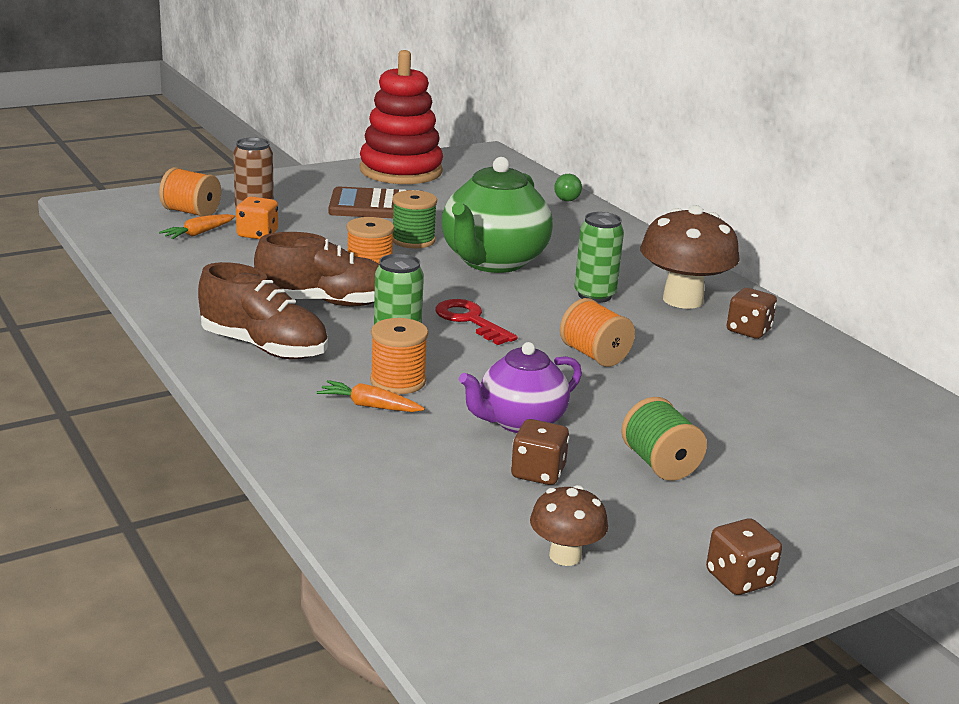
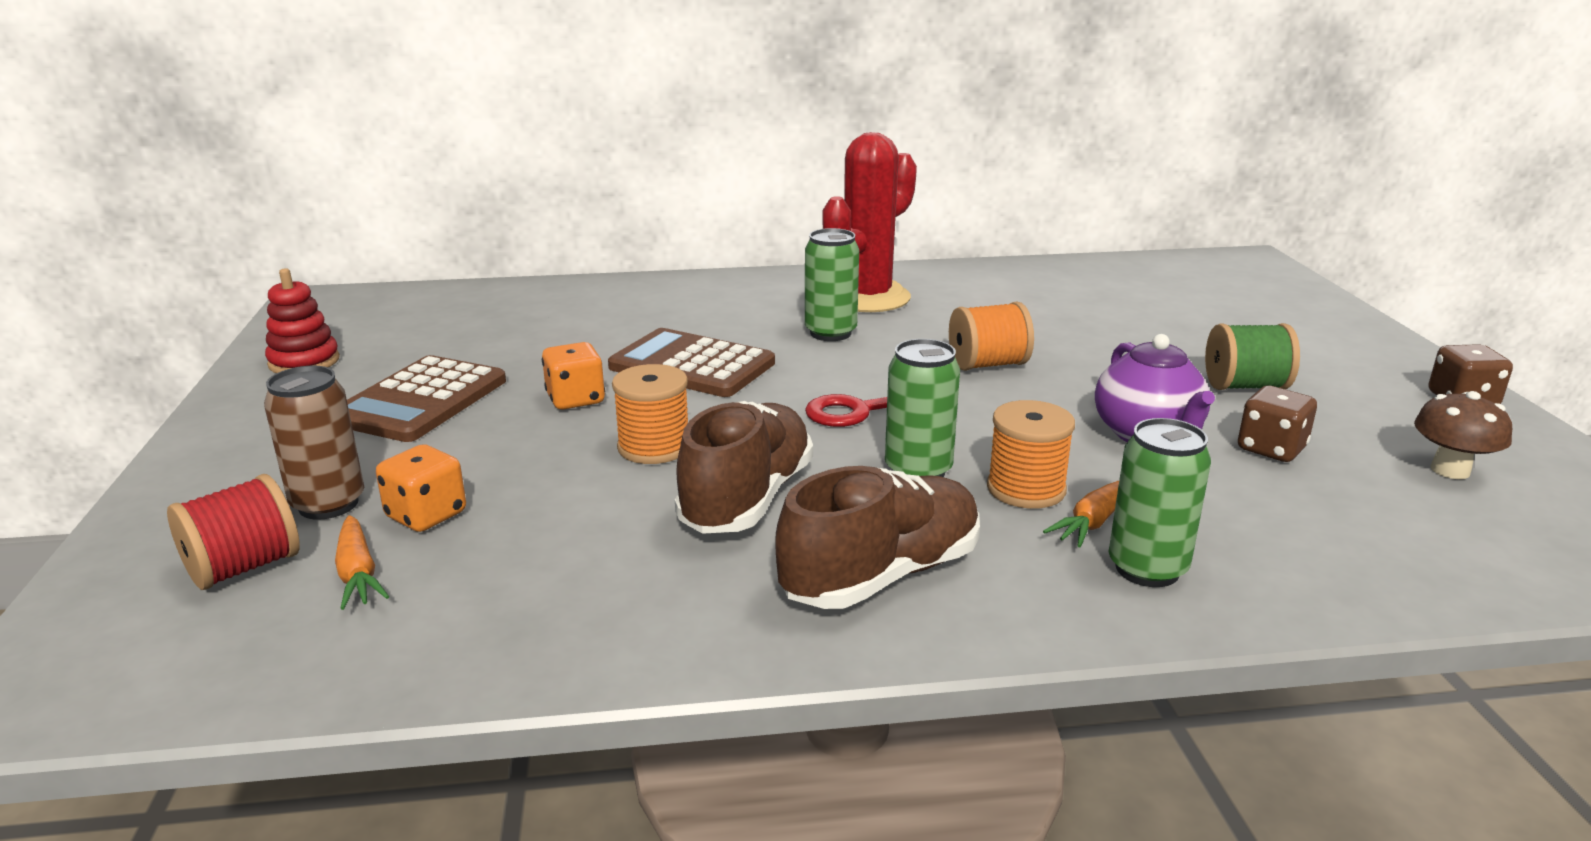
camera: 65 degrees left, 0 degrees up
(191, 212) = (244, 568): orange spool -> red spool
(318, 424) = (1147, 569): none -> green can
(401, 171) = (304, 362): red stacking toy -> red stacking toy, size x0.50
(413, 240) = (575, 399): green spool -> orange dice
(493, 262) = (692, 365): green teapot -> brown calculator
(567, 198) = (532, 289): green light bulb -> none
(682, 300) = (867, 298): brown mushroom -> red cactus
(748, 331) = (955, 288): brown dice -> none

